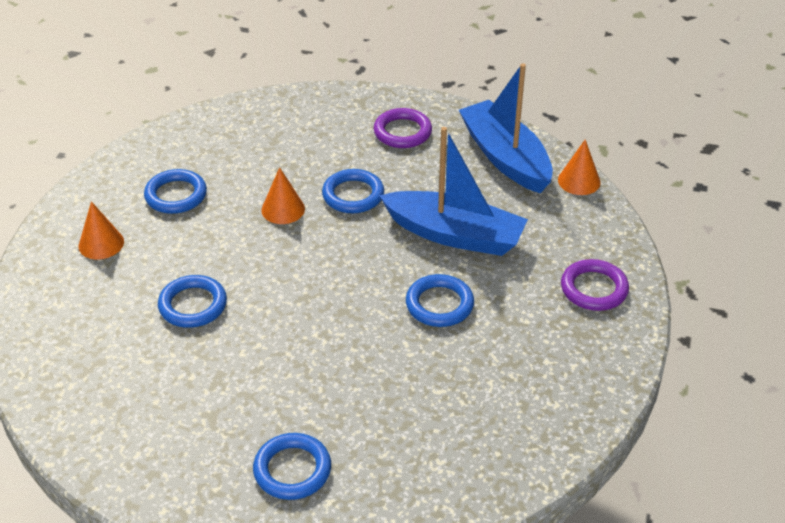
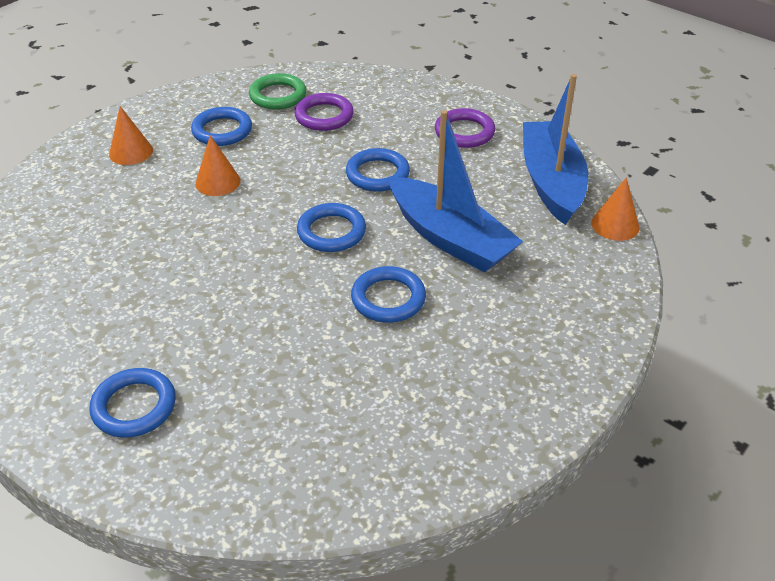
camera: 25 degrees right, 0 degrees up
(193, 305) = (164, 226): blue ring -> blue ring (331, 232)
(204, 144) = (278, 96): none -> green ring
(283, 209) = (305, 168): orange cone -> orange cone (217, 182)
(594, 289) = (561, 336): purple ring -> purple ring (324, 116)

